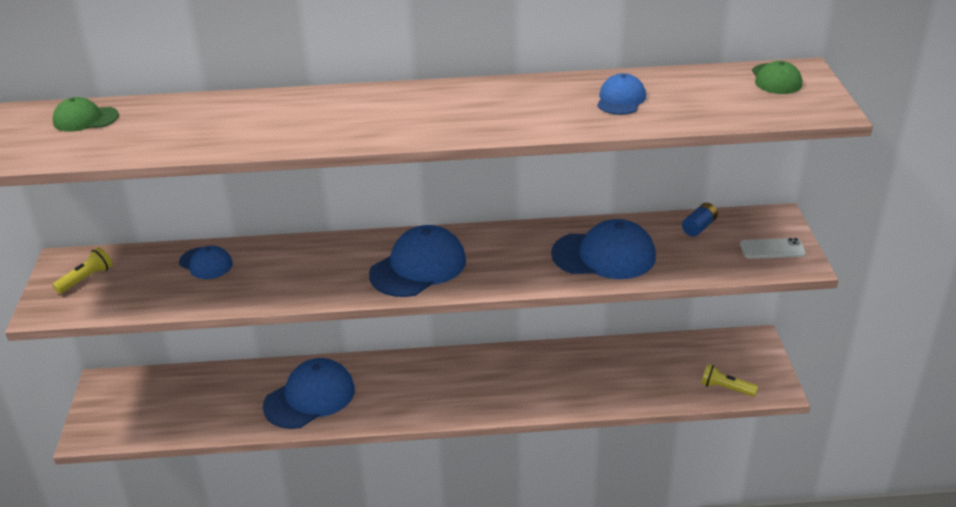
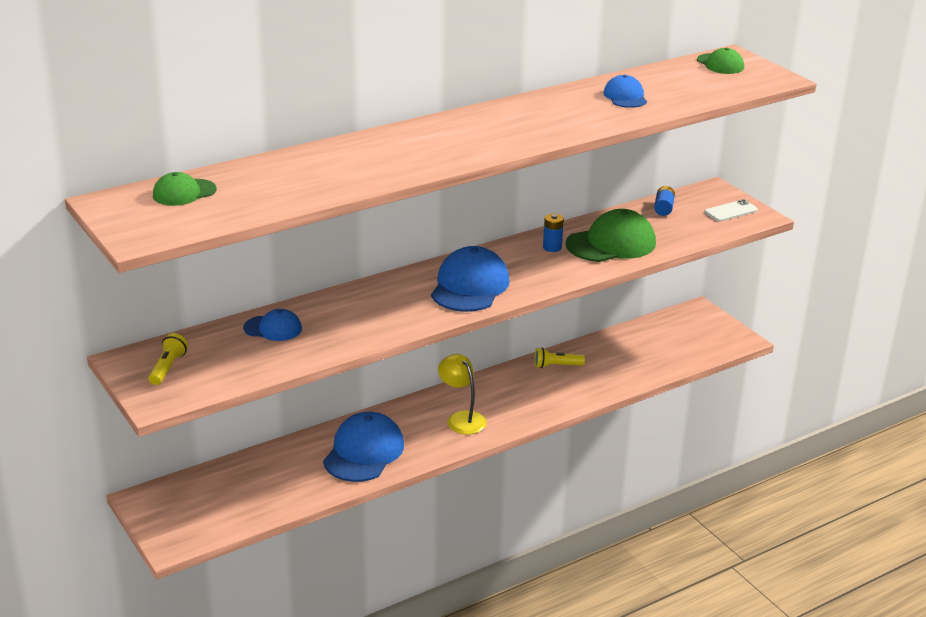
camera: 30 degrees left, 5 degrees down
(423, 390) = (461, 418): none -> yellow lamp
(539, 244) = (552, 247): none -> blue battery
(604, 255) = (611, 243): blue cap -> green cap
(725, 388) = (704, 349): yellow flashlight -> yellow flashlight (556, 366)

